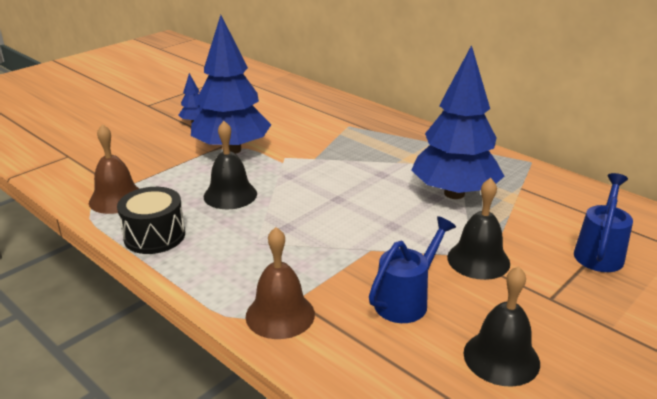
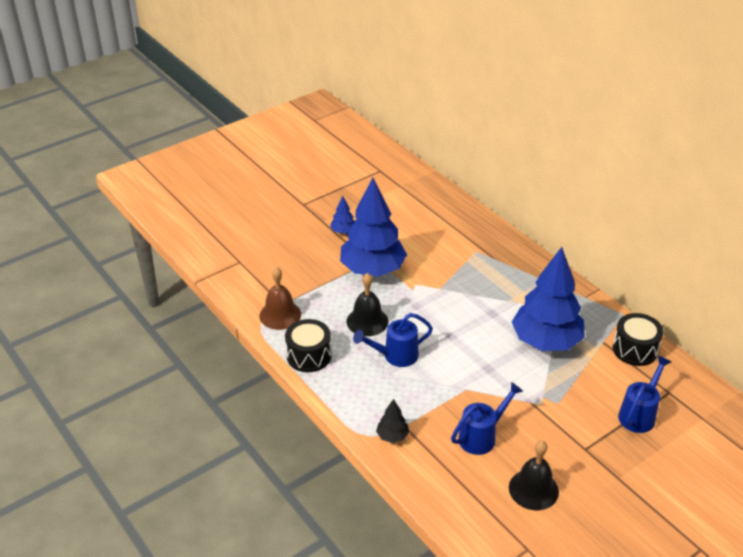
camera: 10 degrees right, 10 degrees up
(271, 225) = (396, 356): none -> blue watering can
(280, 315) = (392, 436): brown bell -> black tree
(478, 260) = (544, 409): black bell -> none
(560, 191) = (635, 349): none -> black drum

